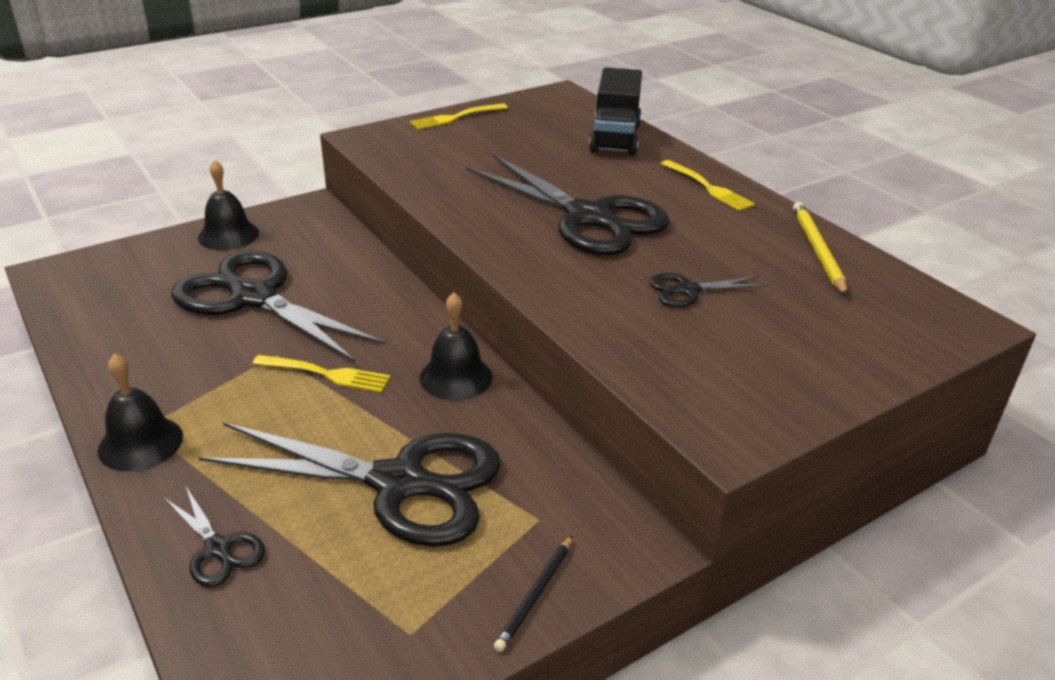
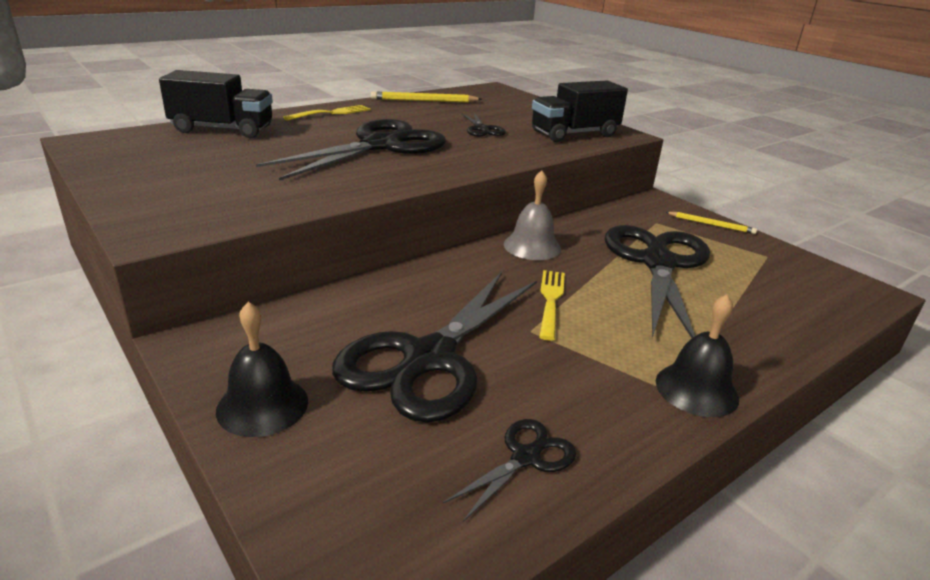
camera: 95 degrees left, 5 degrees down
(218, 549) = (770, 326): black scissors -> black scissors (526, 457)
(456, 117) = (119, 186): yellow fork -> none
(456, 377) = (532, 246): black bell -> grey bell
(535, 595) = (711, 224): black pencil -> yellow pencil
(702, 377) = (574, 134): none -> black truck

